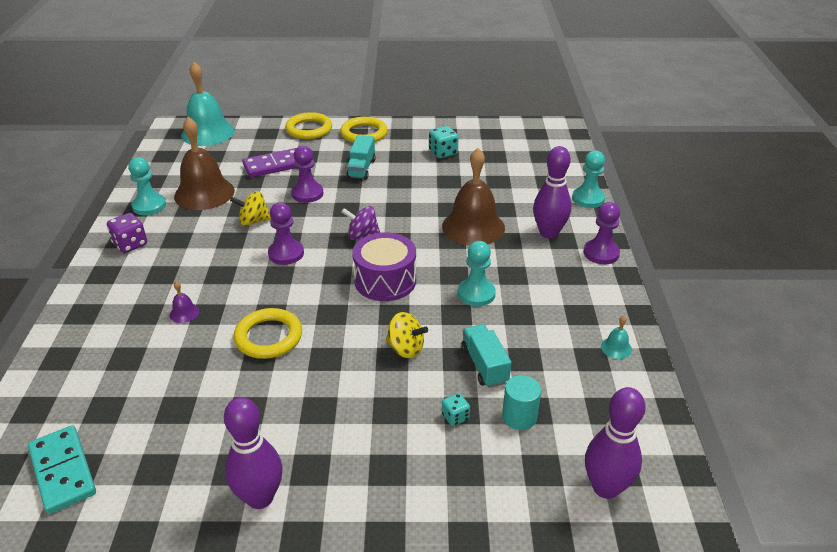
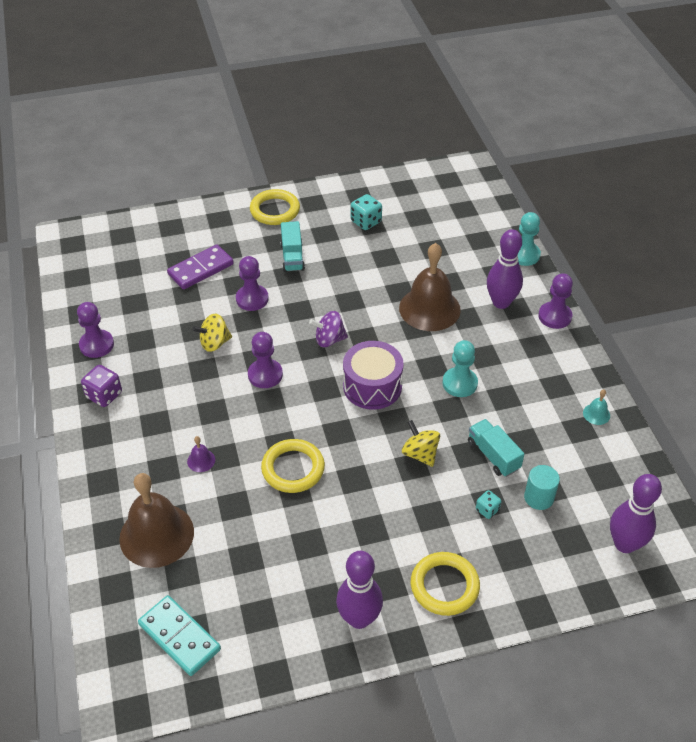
camera: 15 degrees left, 10 degrees up
(149, 206) = (96, 345): turquoise pawn -> purple pawn
(204, 193) = (146, 318): brown bell -> brown bell (156, 535)
(208, 133) = (107, 238): turquoise bell -> none
(309, 129) = (214, 214): yellow ring -> yellow ring (444, 586)
(406, 349) = (420, 454): yellow spinning top -> yellow spinning top turned 135 degrees counterclockwise

